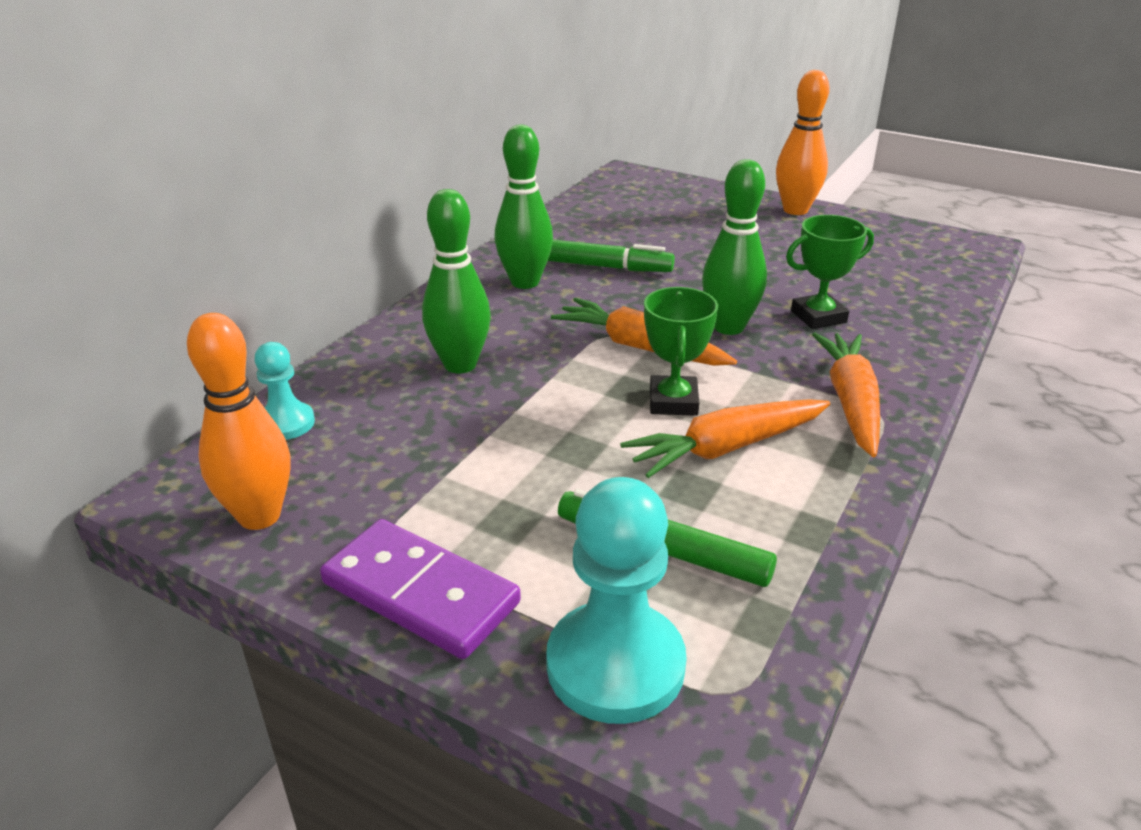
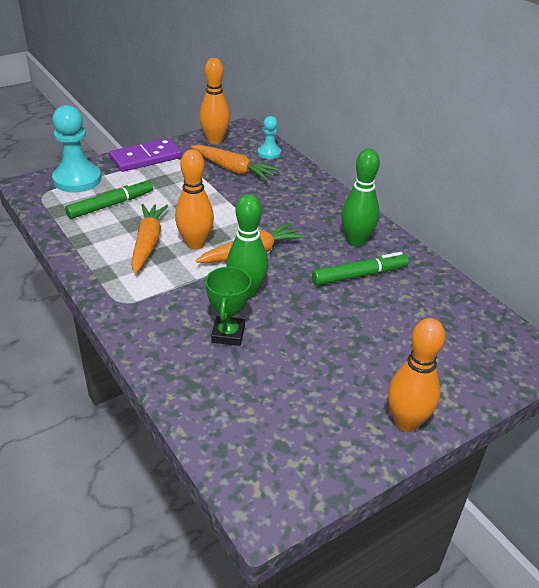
camera: 115 degrees right, 5 degrees up
(460, 364) = (280, 199): green bowling pin -> none
(601, 266) = (359, 275): green marker -> green marker turned 150 degrees counterclockwise
(673, 402) = (195, 244): green trophy -> orange bowling pin
(850, 402) = (140, 297): orange carrot -> orange carrot (233, 169)

